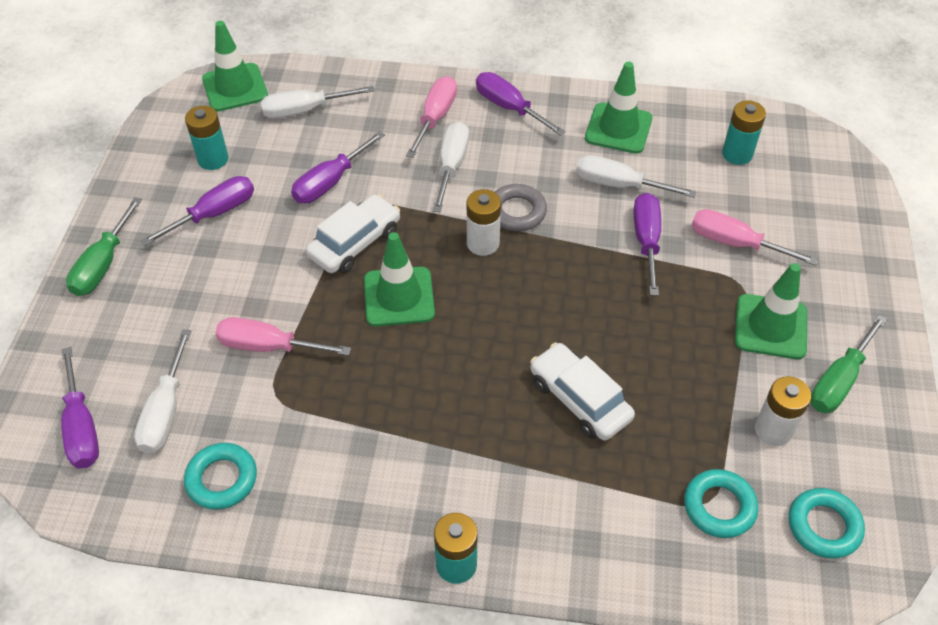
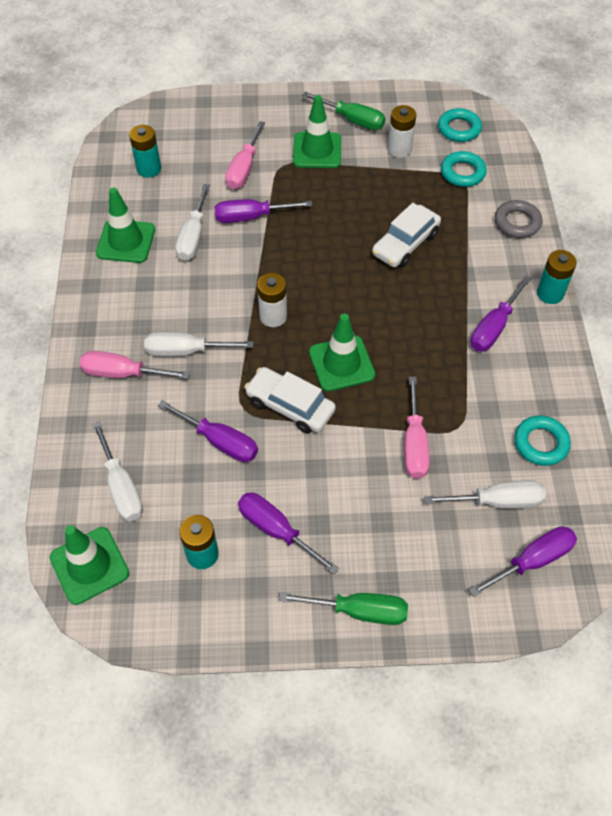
camera: 100 degrees left, 5 degrees up
(509, 107) = (104, 319): purple screwdriver -> purple screwdriver (493, 327)
(517, 212) = (234, 298): grey ring -> grey ring (517, 222)

